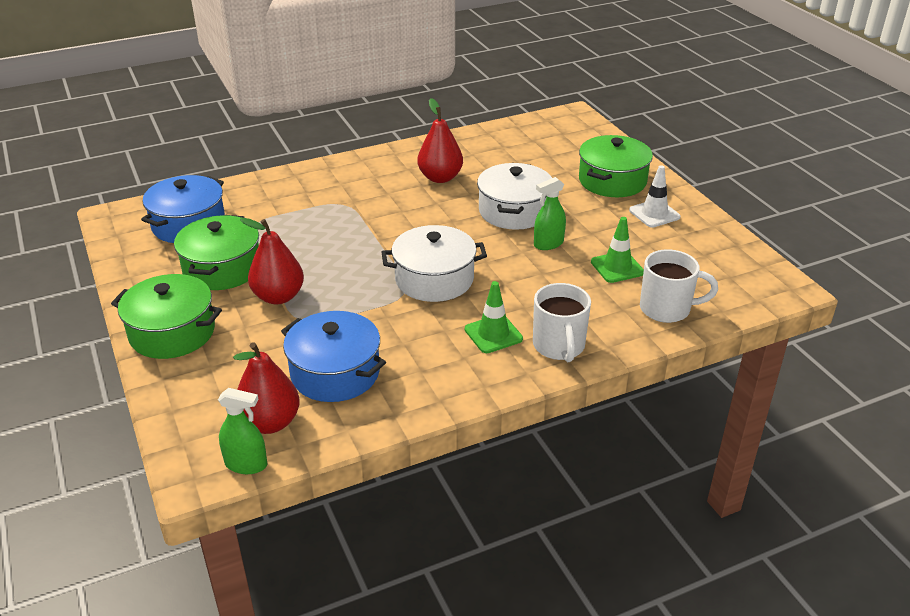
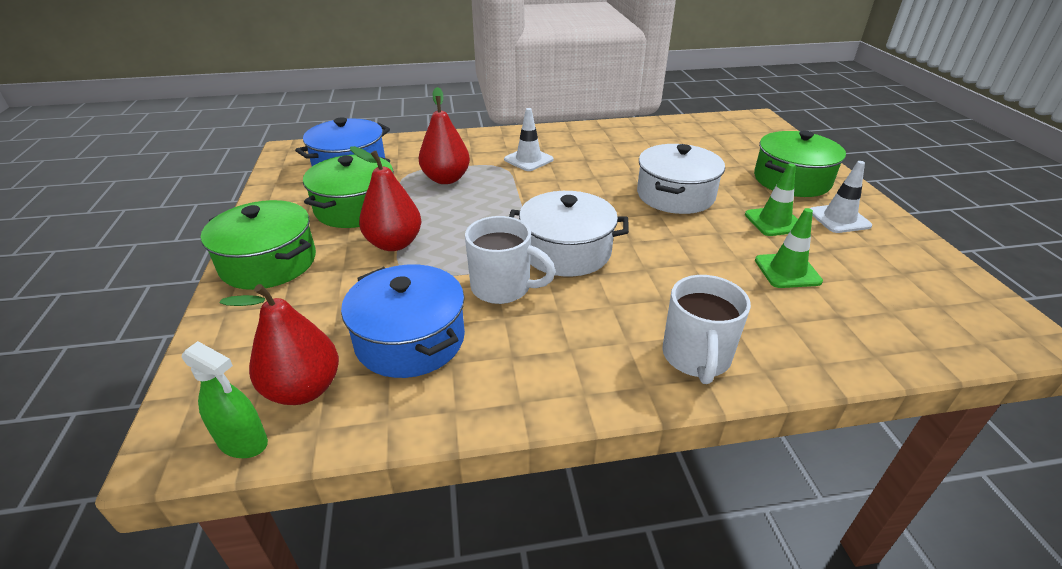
camera: 15 degrees right, 0 degrees up
(366, 193) = (528, 159): none -> white traffic cone
(440, 178) = (606, 155): red pear -> red pear (446, 179)
(493, 334) = (615, 326): green traffic cone -> green traffic cone (774, 222)
(548, 244) = (707, 233): green spray bottle -> none
(667, 309) = (850, 333): white mug -> white mug (503, 288)

